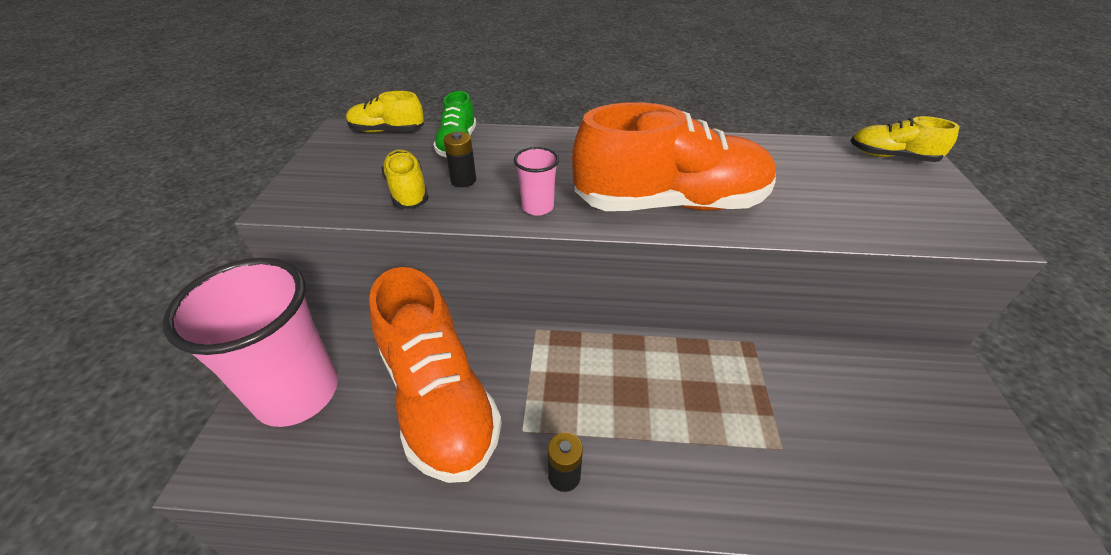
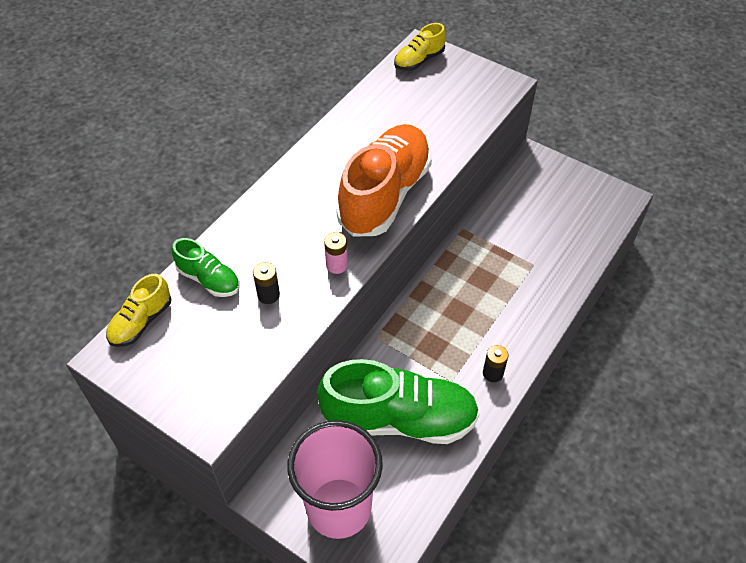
camera: 60 degrees left, 10 degrees up
(408, 191) = (256, 335): yellow shoe -> none
(438, 399) = (399, 419): orange shoe -> green shoe
(537, 207) = (336, 265): pink cup -> pink battery

